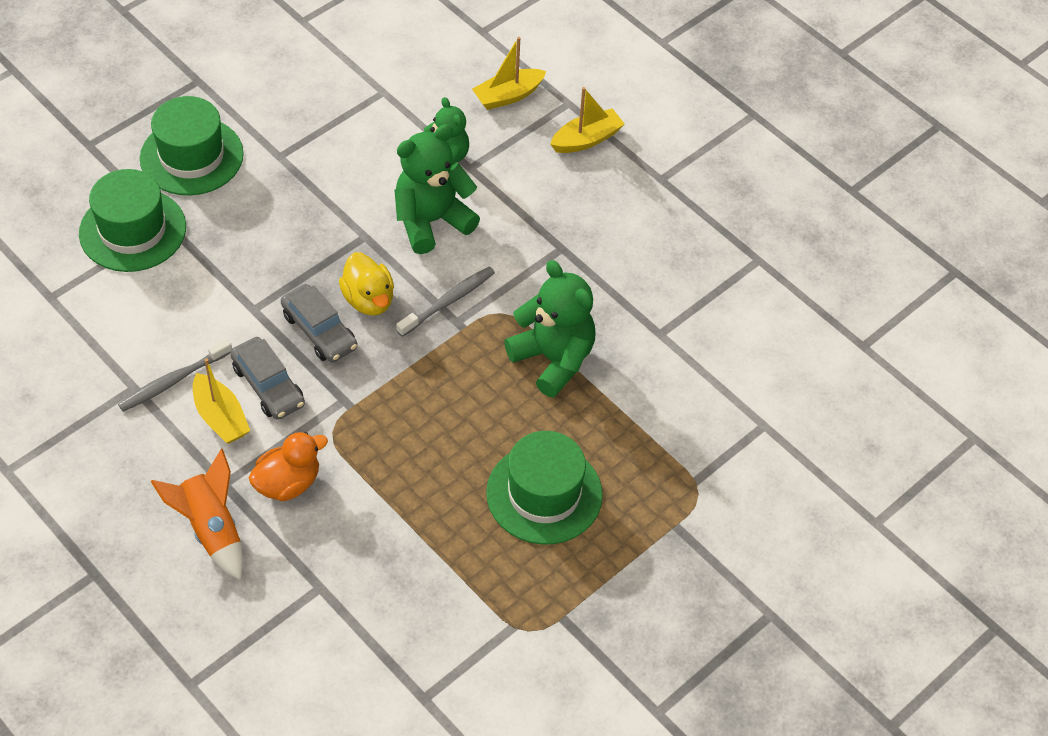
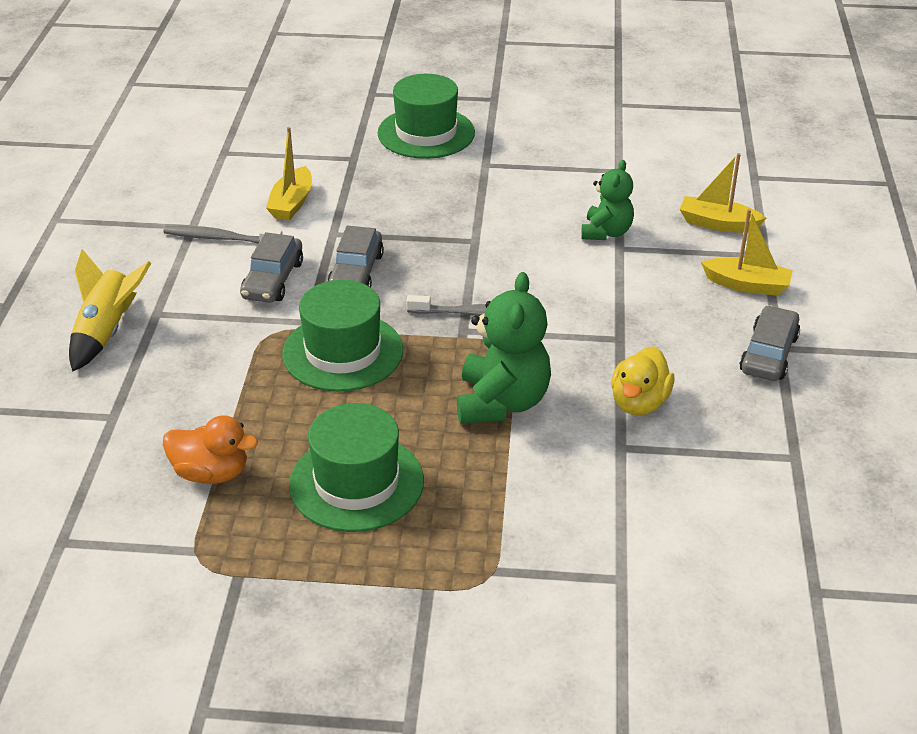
camera: 50 degrees right, 15 degrees down
(132, 230) = (327, 148): green hat -> green hat (343, 352)
(211, 529) = (107, 332): orange rocket -> yellow rocket
(220, 417) = (215, 276): yellow boat -> yellow boat (291, 203)
(288, 483) = (194, 342): orange duck -> orange duck (211, 473)
(369, 300) = (419, 277): yellow duck -> yellow duck (639, 403)
(431, 221) = (538, 261): green teddy bear -> none
(661, 189) = (768, 354): none -> grey car

